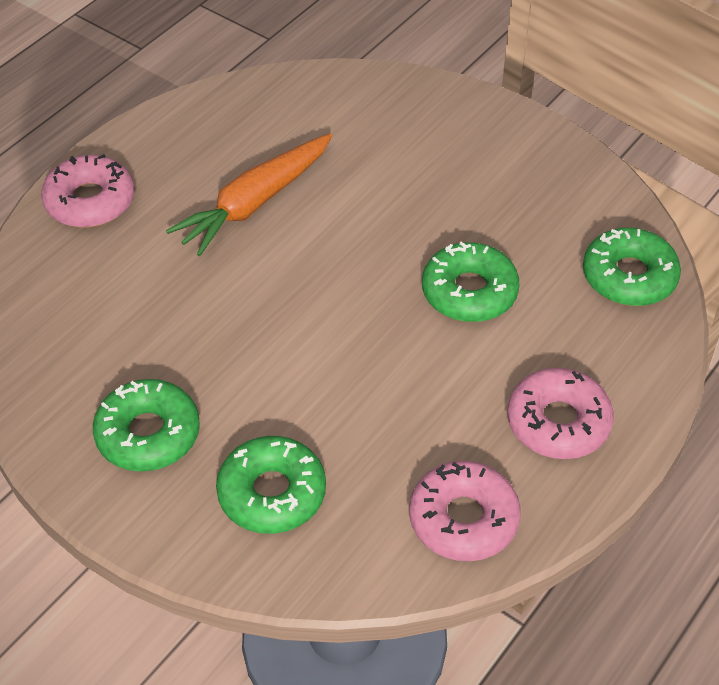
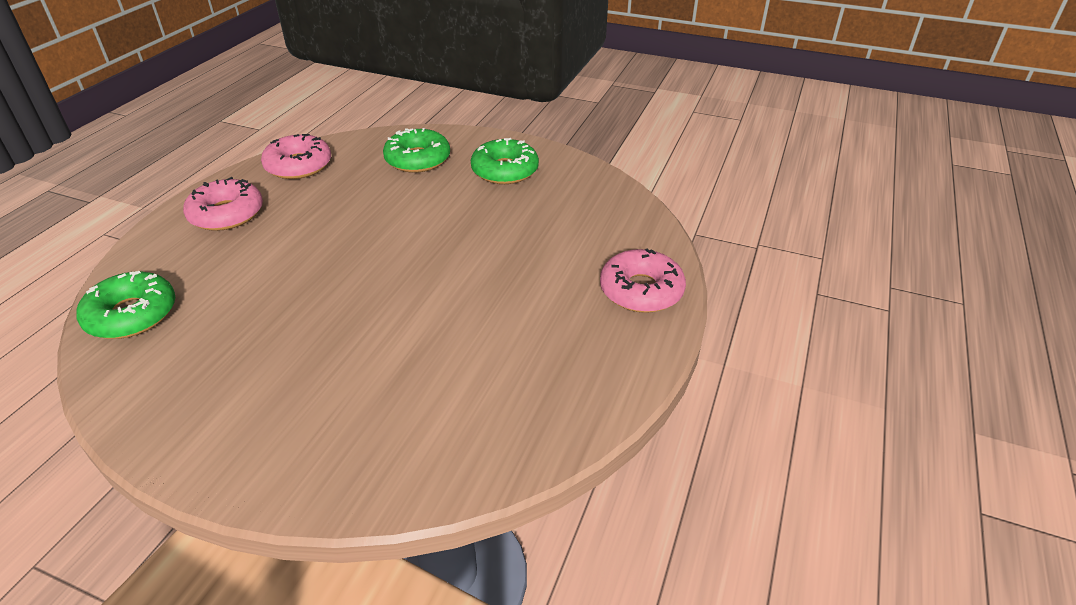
camera: 165 degrees right, 10 degrees down
(255, 203) = (491, 316): orange carrot -> none
(469, 292) = (284, 279): green donut -> none

